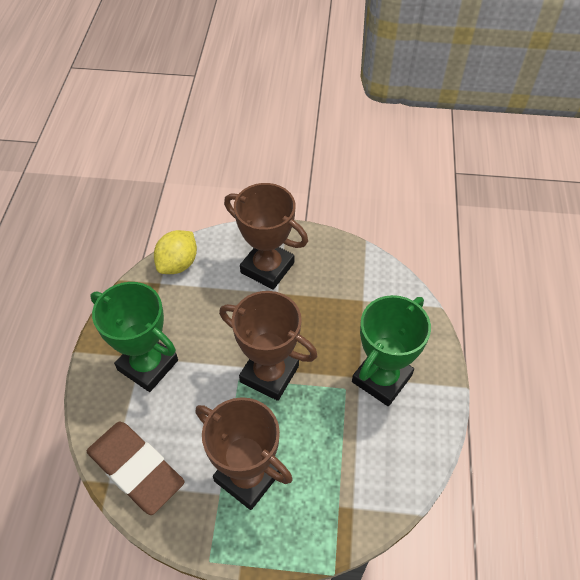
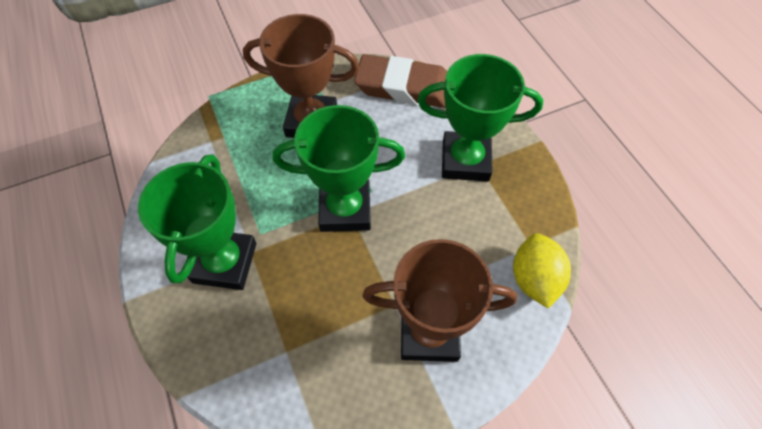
camera: 150 degrees right, 5 degrees up
(269, 374) = (345, 209): brown trophy -> green trophy

